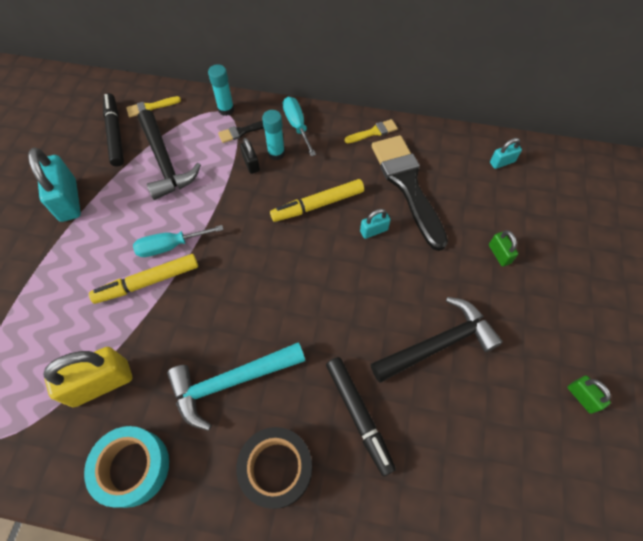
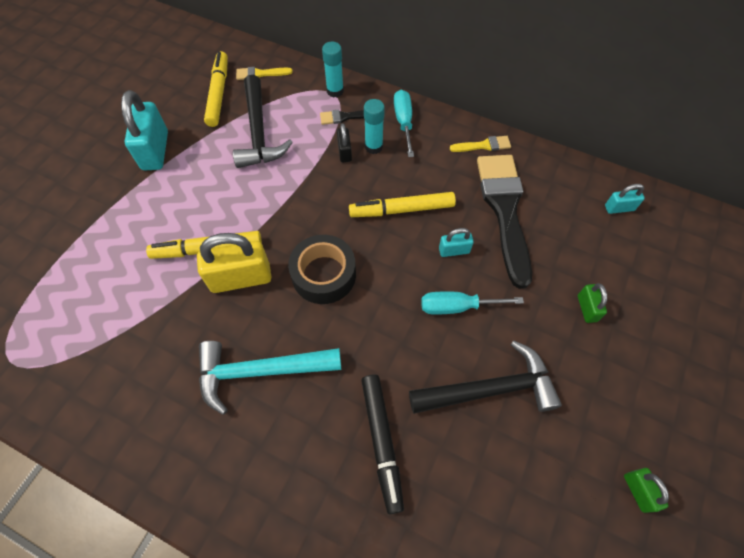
camera: 15 degrees right, 0 degrees up
(101, 383) = (134, 339): yellow padlock -> yellow padlock (241, 278)
(115, 133) = (218, 93): black marker -> yellow marker
(133, 467) = (141, 431): turquoise tape -> none
(170, 246) = (240, 218): turquoise screwdriver -> turquoise screwdriver (457, 307)
(276, 468) = (281, 473): black tape -> black tape (324, 274)

